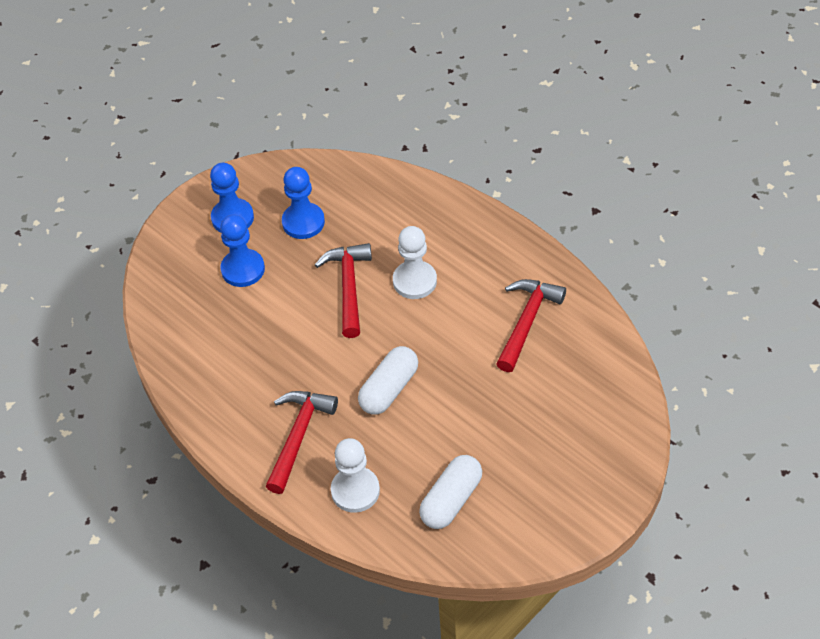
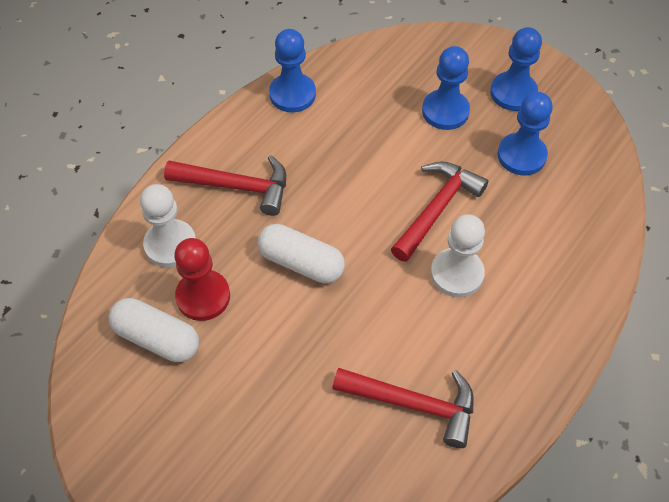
camera: 80 degrees right, 5 degrees up
(195, 387) = (292, 94): none -> blue pawn
(349, 287) = (437, 209): red hammer -> red hammer turned 45 degrees counterclockwise
(413, 464) = (203, 296): none -> red pawn

